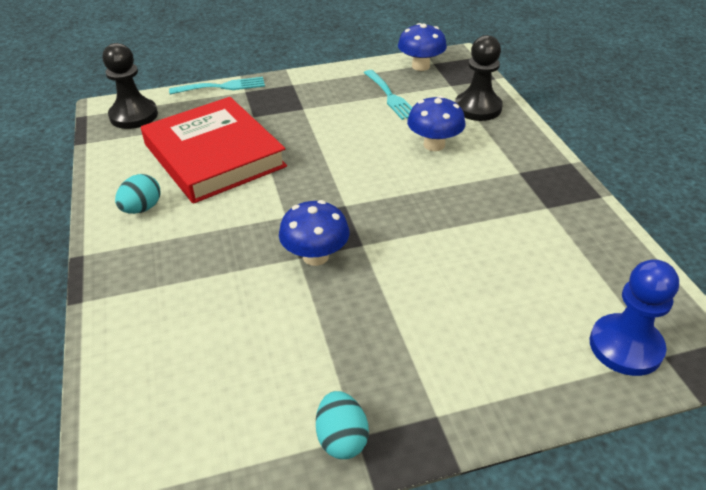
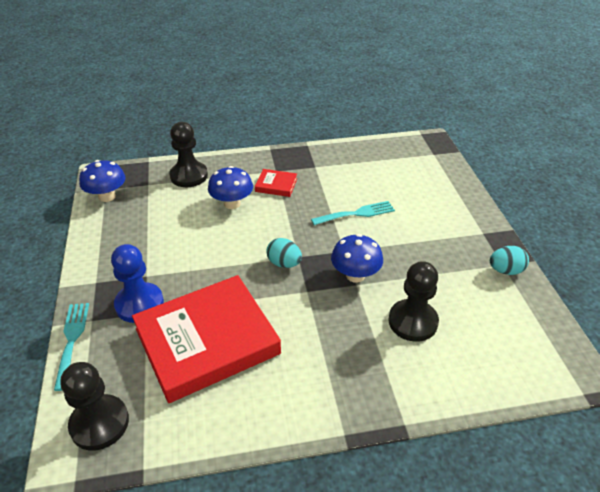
camera: 85 degrees left, 0 degrees up
(142, 208) = (281, 393): turquoise egg -> turquoise egg (284, 263)
(232, 312) = (412, 322): none -> black pawn
(390, 96) = (151, 219): turquoise fork -> turquoise fork (356, 213)
(486, 175) = (276, 185): none -> red book
(625, 346) = (428, 163): blue pawn -> blue pawn (139, 304)

